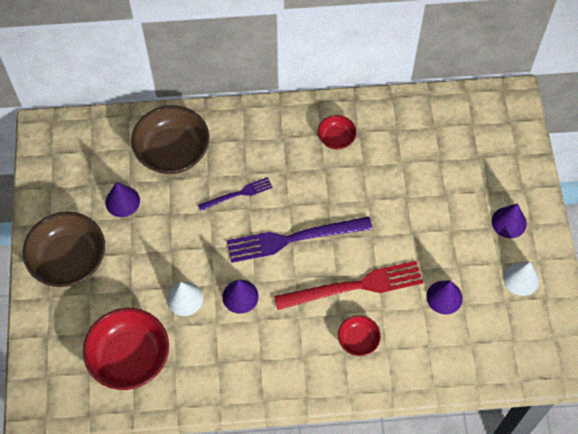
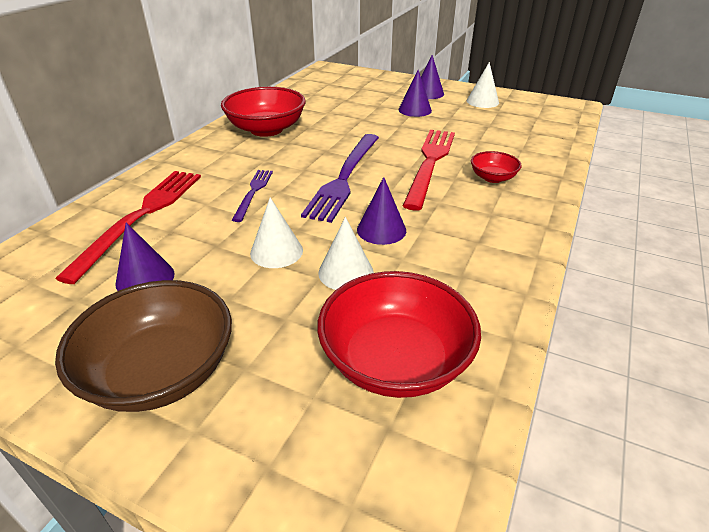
camera: 60 degrees left, 25 degrees down
(173, 152) = (141, 216): brown bowl -> red fork
(183, 250) = (276, 251): none -> white cone
(336, 138) = (266, 129): red bowl -> red bowl, size x1.97
(444, 297) = (476, 130): purple cone -> purple cone (415, 110)

